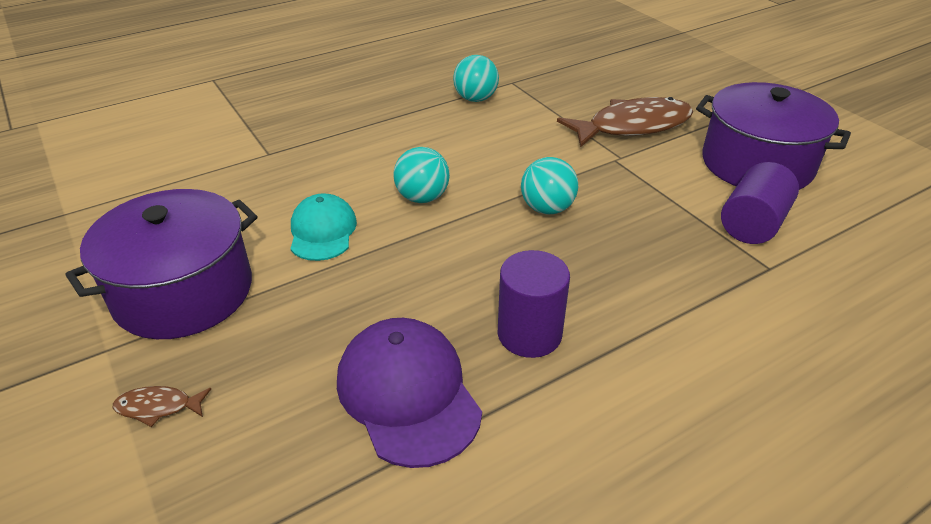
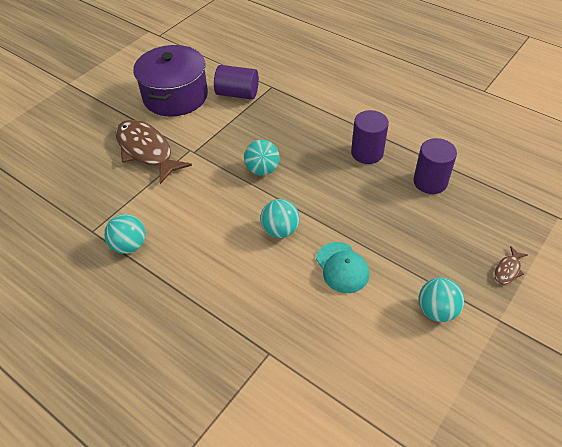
camera: 110 degrees left, 10 degrees up
(158, 407) = (508, 270): brown fish -> brown fish turned 60 degrees clockwise
(183, 292) = (436, 310): purple pot -> turquoise ball
(322, 231) = (342, 267): turquoise cap -> turquoise cap turned 90 degrees counterclockwise
(408, 394) = (430, 182): purple cap -> purple cylinder

